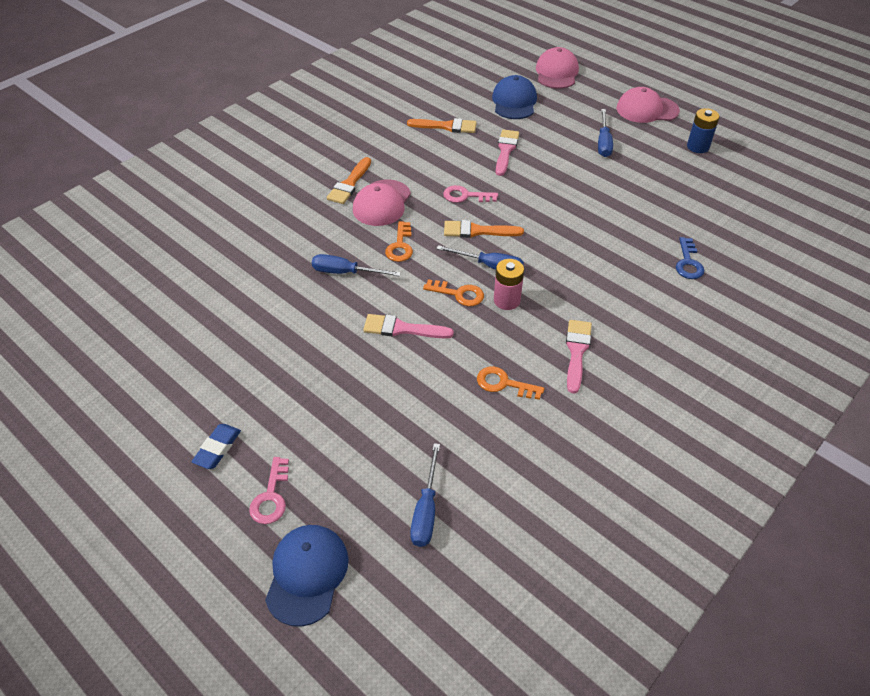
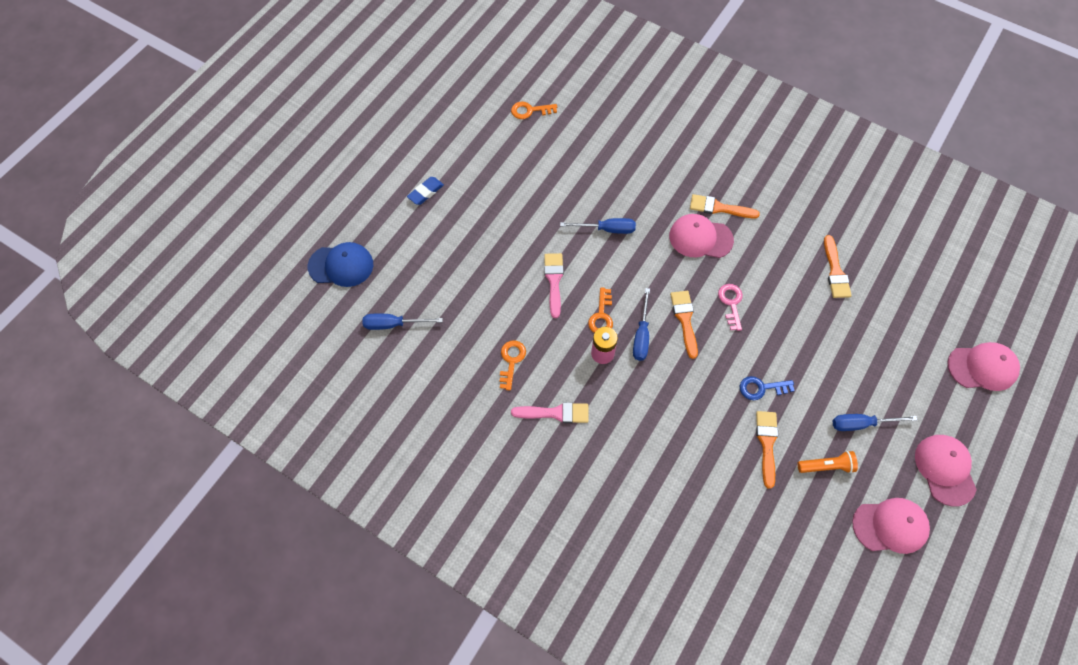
camera: 80 degrees right, 15 degrees up
(217, 448) = (425, 192): blue eraser -> blue eraser turned 60 degrees counterclockwise
(271, 497) = (393, 232): pink key -> none
(345, 272) = (606, 229): blue screwdriver -> blue screwdriver turned 90 degrees clockwise
(400, 246) = (648, 262): orange key -> orange key (530, 111)
(506, 150) = (814, 330): pink brush -> none
(514, 102) = (904, 329): blue cap -> none
(620, 201) = (767, 444): none -> orange brush
(643, 170) = (826, 466): none -> orange flashlight
(688, 263) = (690, 509): blue key -> blue key (761, 388)
(698, 147) = (890, 526): blue battery -> pink cap

